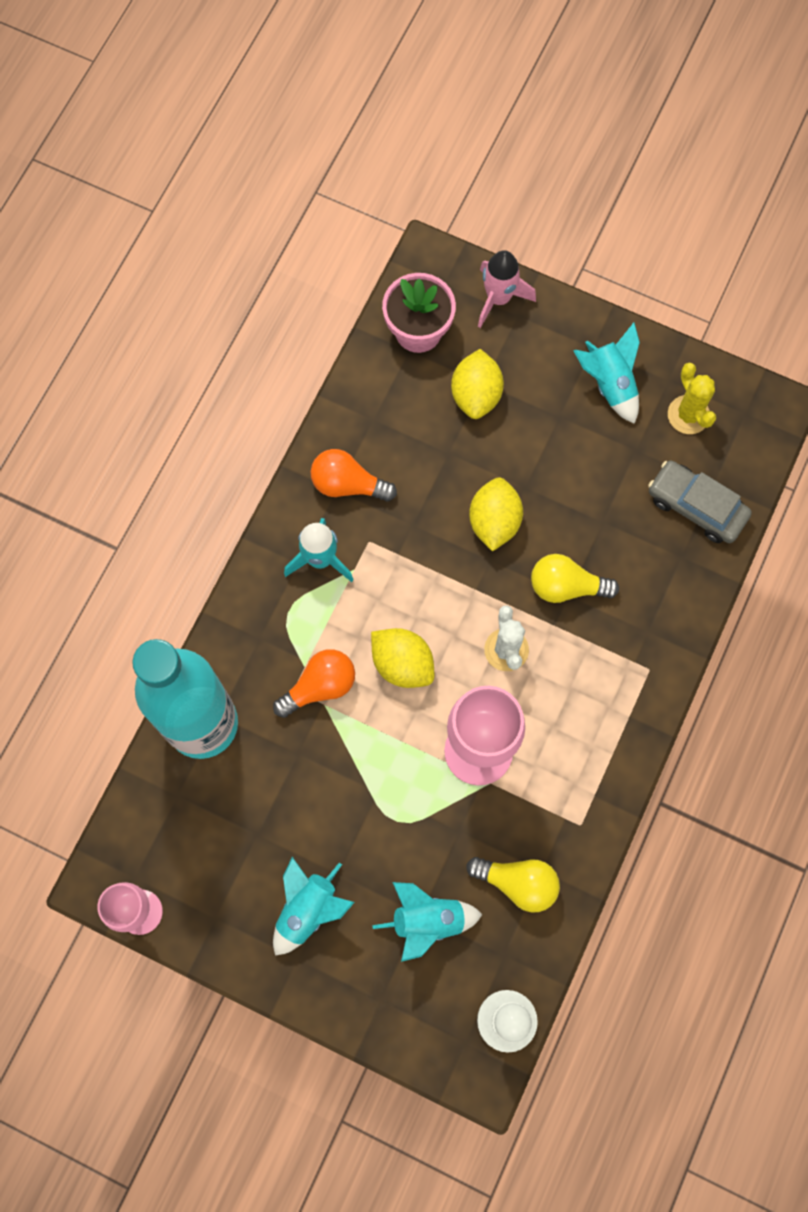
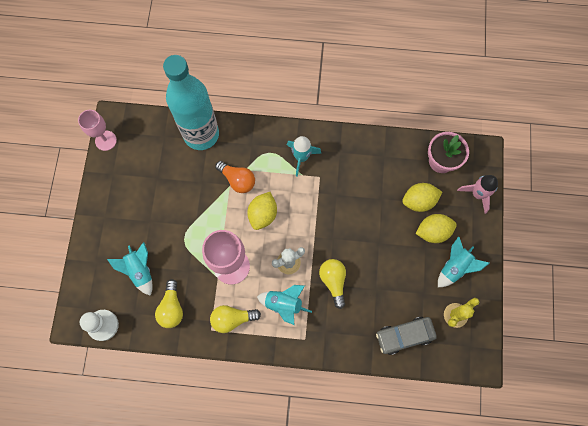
camera: 70 degrees right, 0 degrees up
(308, 909) = (129, 213): turquoise rocket -> turquoise rocket (284, 304)
(348, 484) = (345, 156): orange light bulb -> none
(494, 522) = (354, 233): yellow lemon -> yellow lemon (433, 232)
(573, 780) = (232, 319): none -> yellow light bulb
(696, 507) = (404, 336): grey car -> grey car turned 120 degrees counterclockwise

